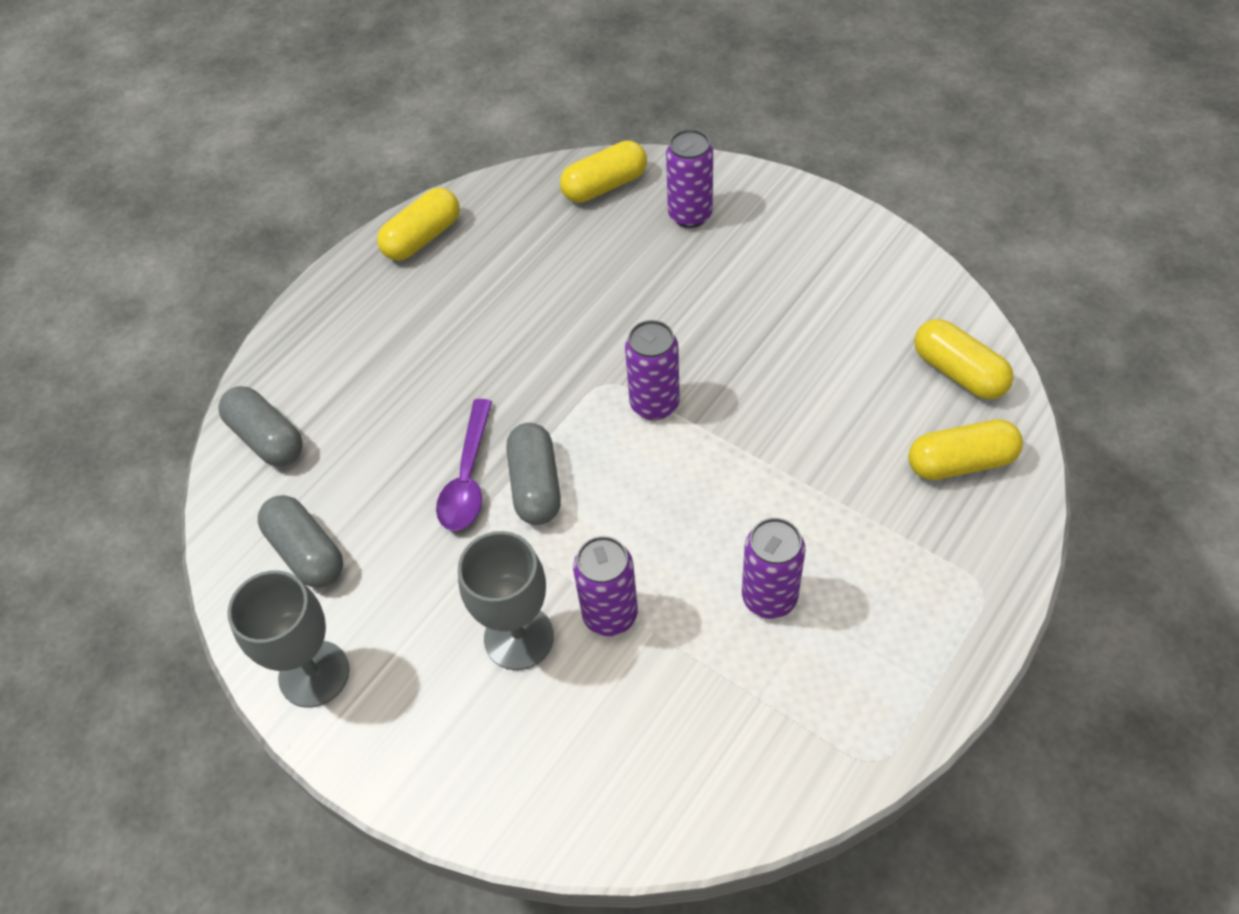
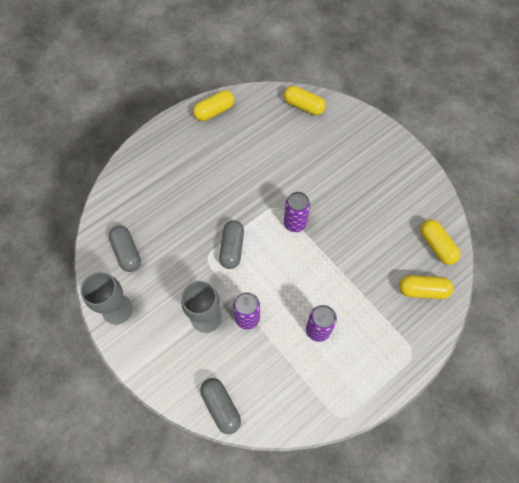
camera: 10 degrees right, 10 degrees up
(267, 438) = (123, 193): grey capsule -> grey capsule (221, 406)
(468, 477) = (204, 236): purple spoon -> none
(604, 186) = (303, 106): yellow capsule -> yellow capsule turned 45 degrees clockwise
(690, 215) = (338, 132): purple can -> none

